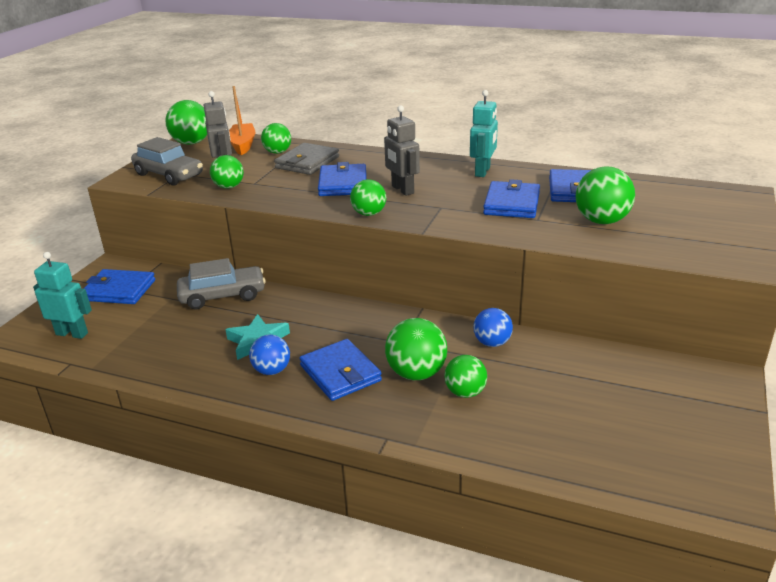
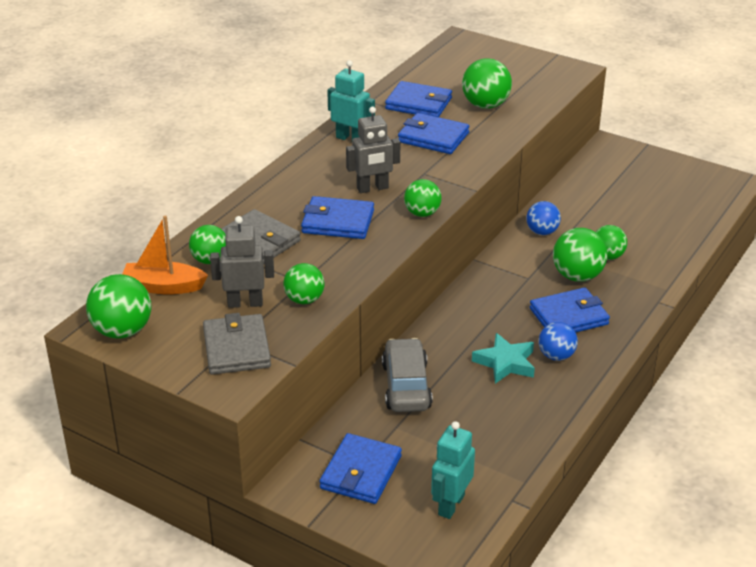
camera: 80 degrees left, 5 degrees up
(169, 175) = (237, 348): grey car -> grey wallet

